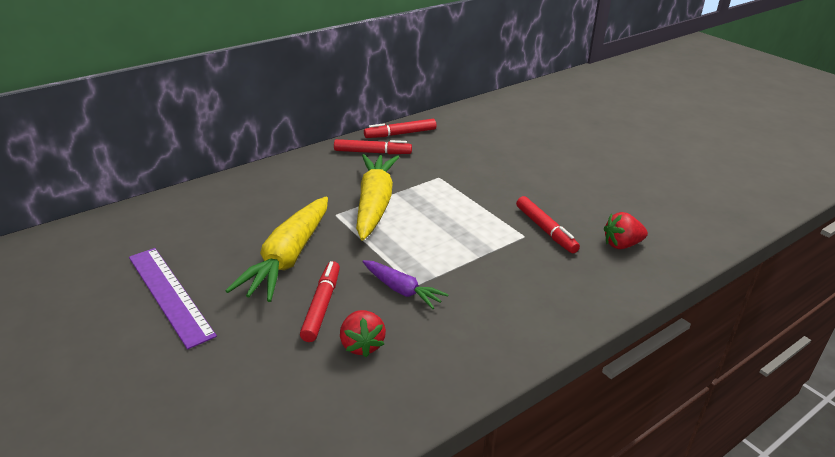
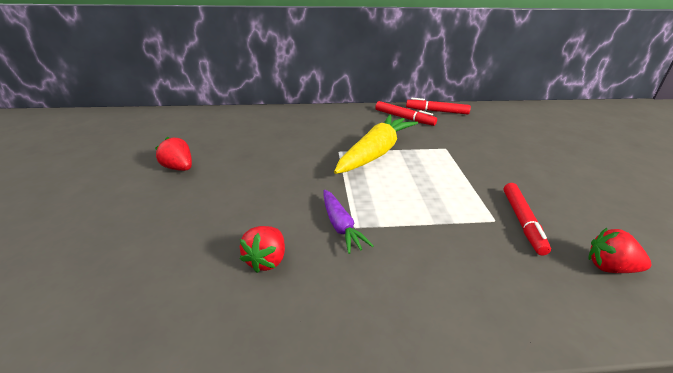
camera: 30 degrees right, 0 degrees up
(169, 294) = (178, 168): purple ruler -> red strawberry
(288, 258) = (277, 170): yellow carrot -> none
(322, 306) = (266, 214): red marker -> none

